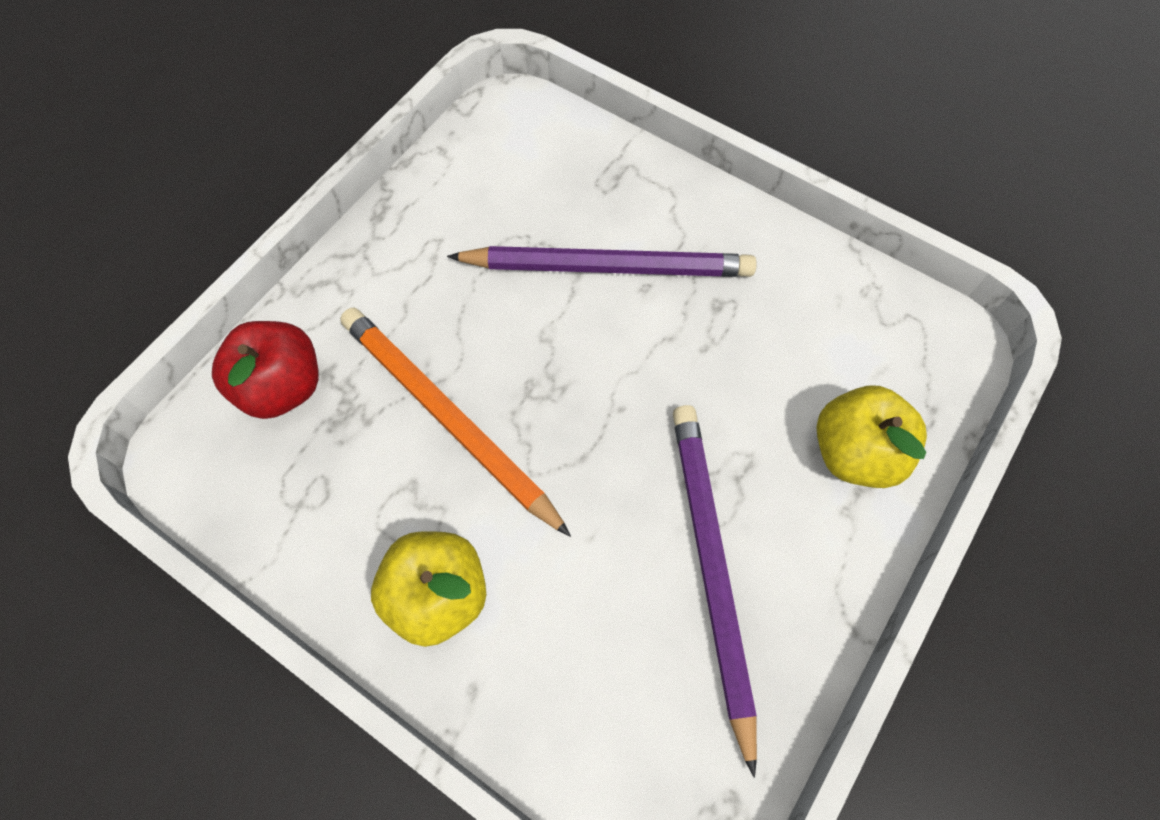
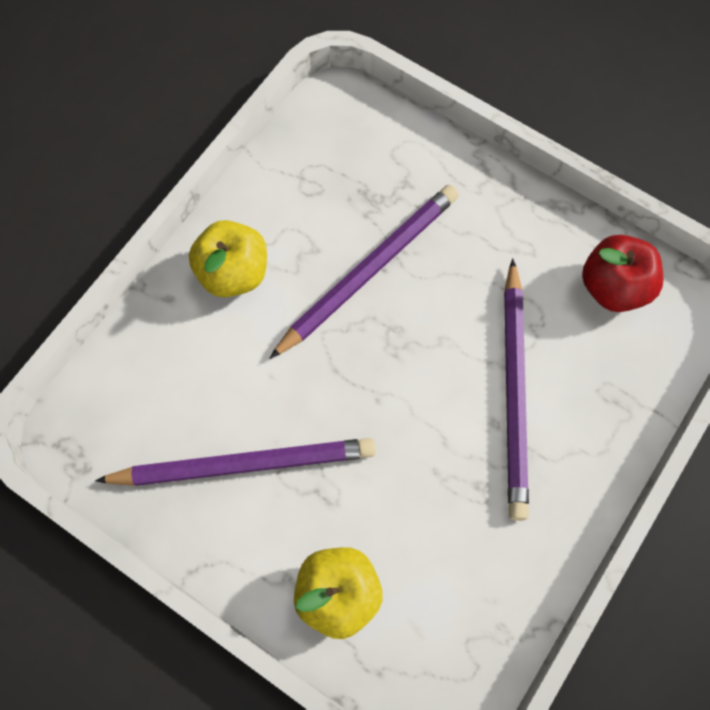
camera: 90 degrees right, 5 degrees up
(283, 387) = (393, 155): red apple -> red apple (613, 287)
(449, 418) = (368, 271): orange pencil -> purple pencil

